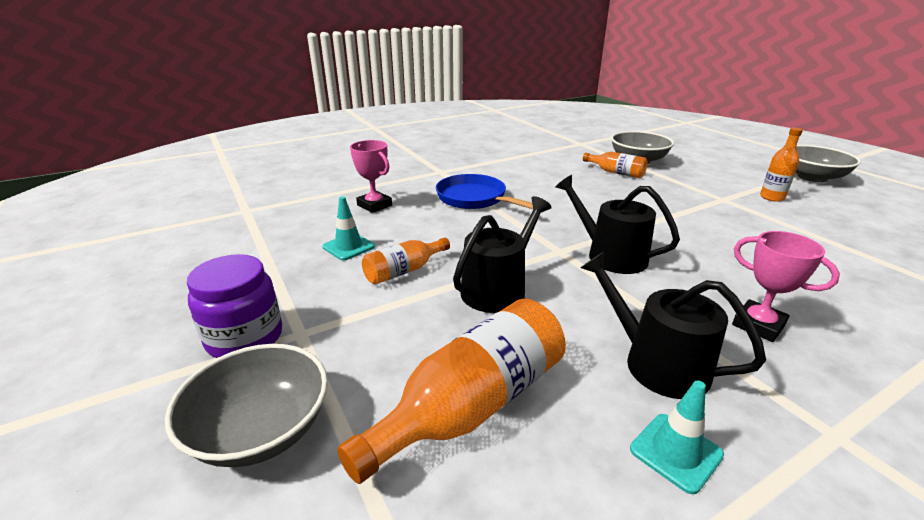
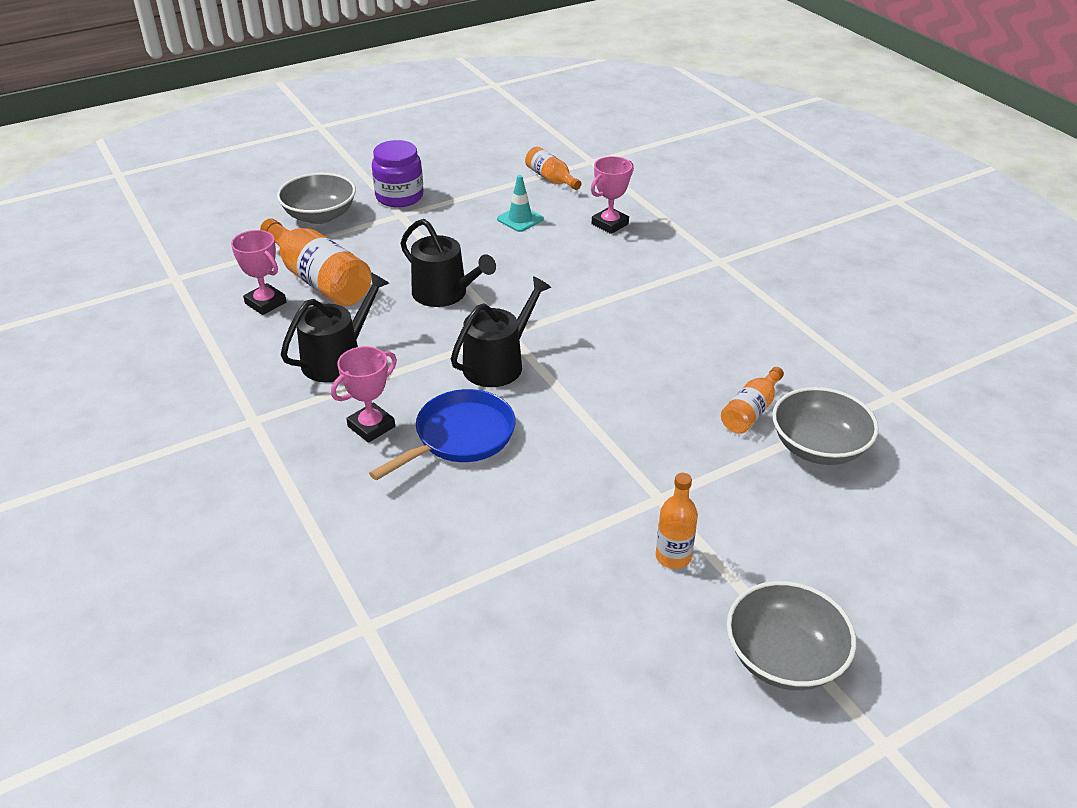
camera: 90 degrees right, 10 degrees up
(404, 271) = (477, 248): orange bottle -> orange bottle (551, 179)
(474, 199) = (635, 285): blue pan -> blue pan (460, 437)
(547, 471) = (265, 303): none -> pink trophy
(675, 452) = (262, 349): turquoise traffic cone -> none

